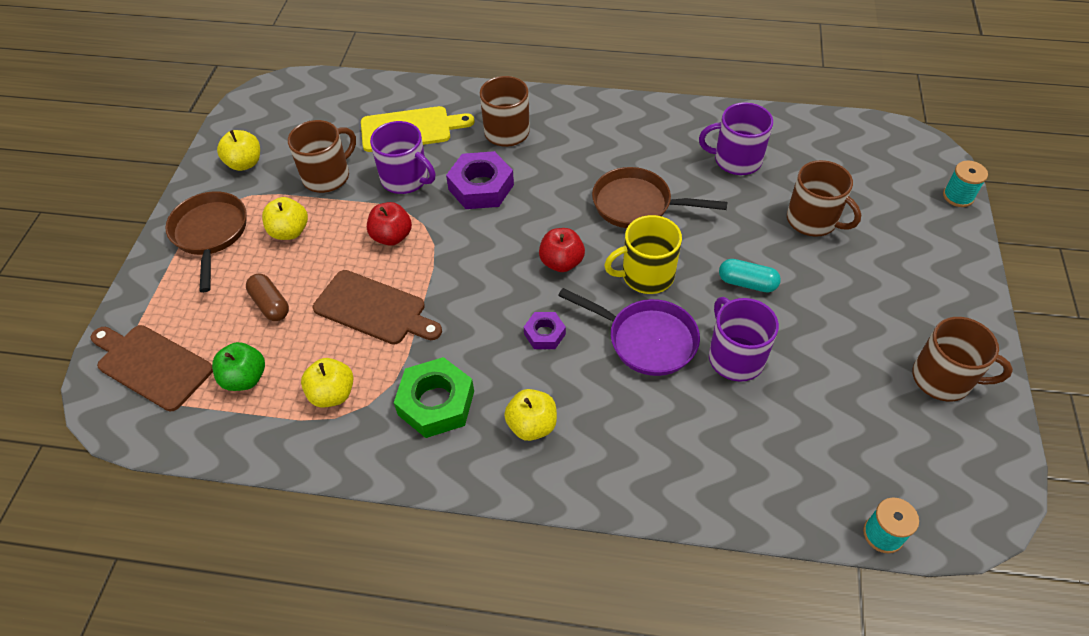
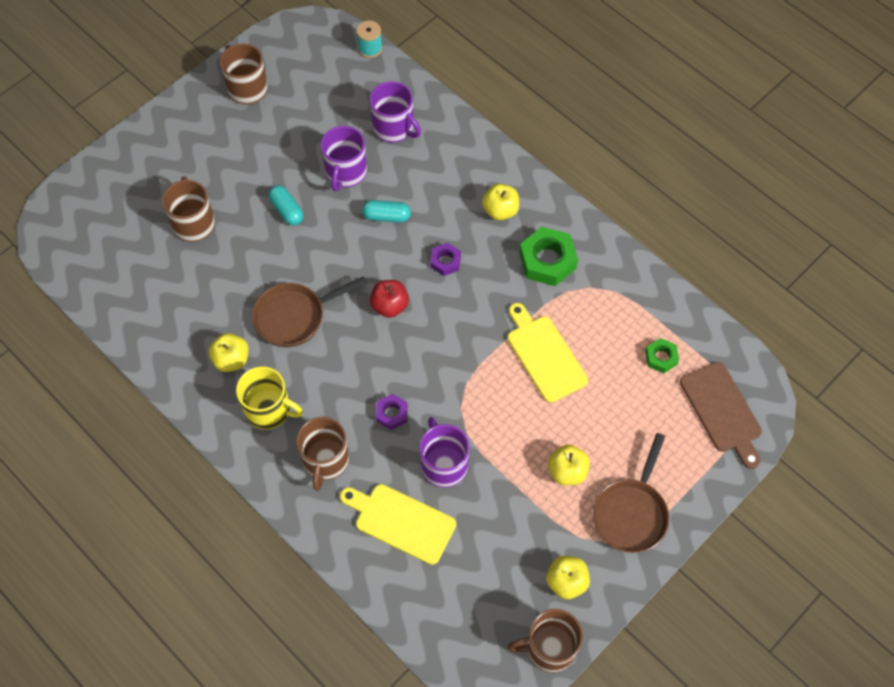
camera: 145 degrees left, 10 degrees up
(245, 378) = (661, 357): green apple -> green nut
(270, 304) = (615, 408): brown capsule -> none
(327, 176) = (504, 513): brown mug -> brown mug (549, 647)
(332, 394) = (609, 308): yellow apple -> yellow apple (231, 360)
(374, 309) = (544, 355): brown cutting board -> yellow cutting board
(392, 236) = (492, 411): red apple -> none
(481, 187) = (392, 414): purple nut -> purple nut, size x0.56
(637, 205) = (294, 316): brown pan -> brown pan turned 105 degrees clockwise
(646, 275) = (343, 258): yellow mug -> yellow mug (269, 410)
(646, 340) = (386, 216): purple pan -> turquoise capsule
(736, 160) = (185, 305): purple mug -> purple mug (394, 128)
(958, 196) = (81, 175): turquoise spool -> none

